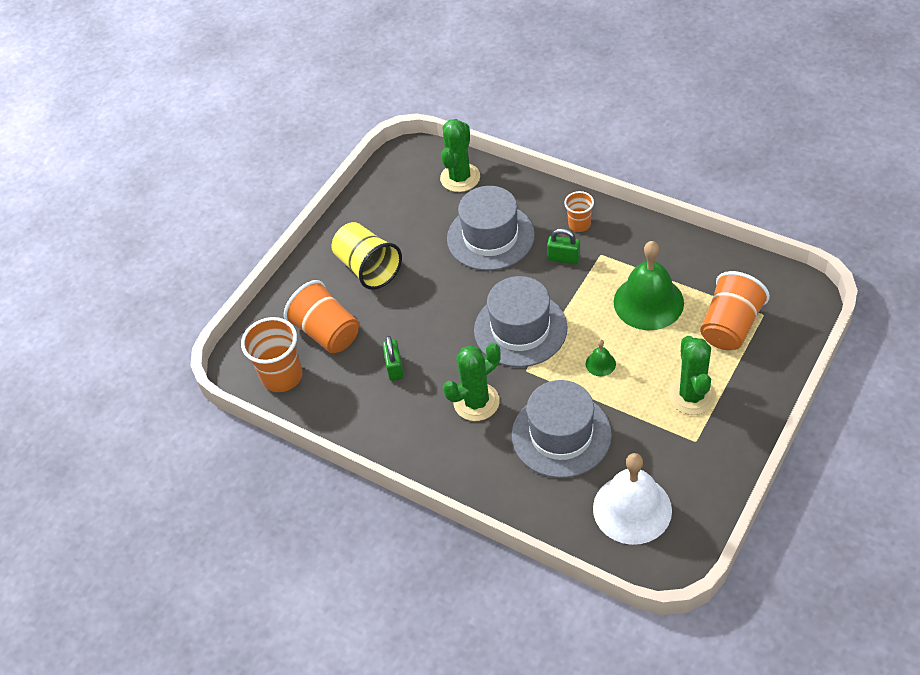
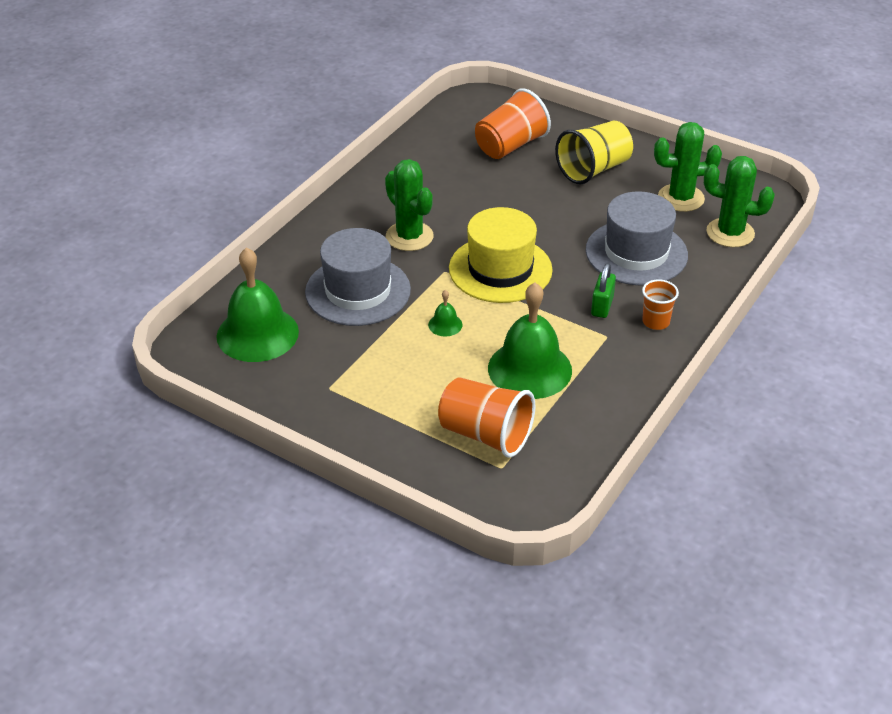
camera: 85 degrees right, 10 degrees down
(282, 376) = (460, 122): orange cup -> none
(395, 367) = (460, 186): green padlock -> none
(520, 329) = (500, 269): grey hat -> yellow hat
(632, 509) = (257, 334): white bell -> green bell
(692, 395) = (390, 391): green cactus -> green cactus (681, 198)

